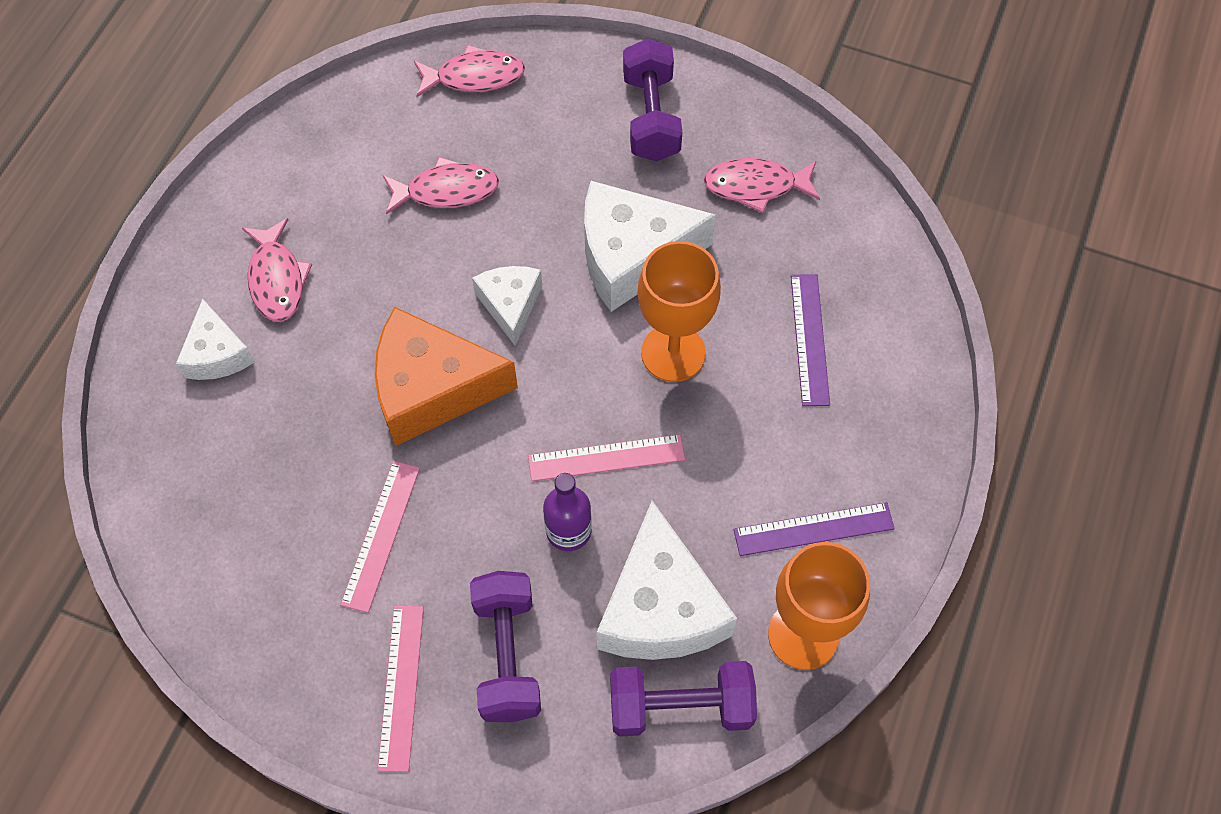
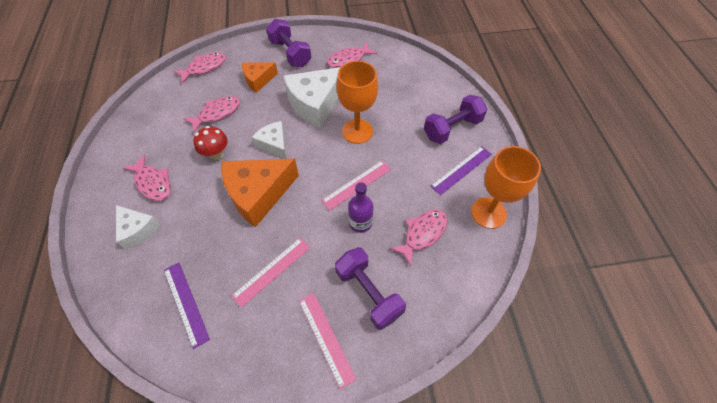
camera: 30 degrees left, 5 degrees down
(380, 535) = (272, 271): pink ruler -> pink ruler turned 60 degrees clockwise
(404, 275) = (216, 154): none -> red mushroom
(557, 152) = (258, 80): none -> orange cheese
(660, 608) = (422, 234): white cheese -> pink fish
(680, 706) = (461, 271): purple dumbbell -> purple dumbbell (452, 128)
(809, 339) = (408, 102): purple ruler -> purple ruler (185, 303)

